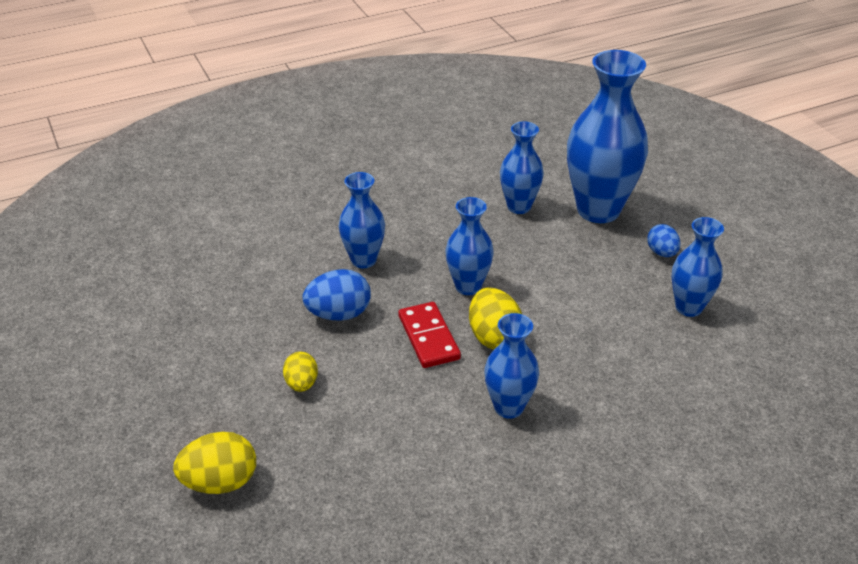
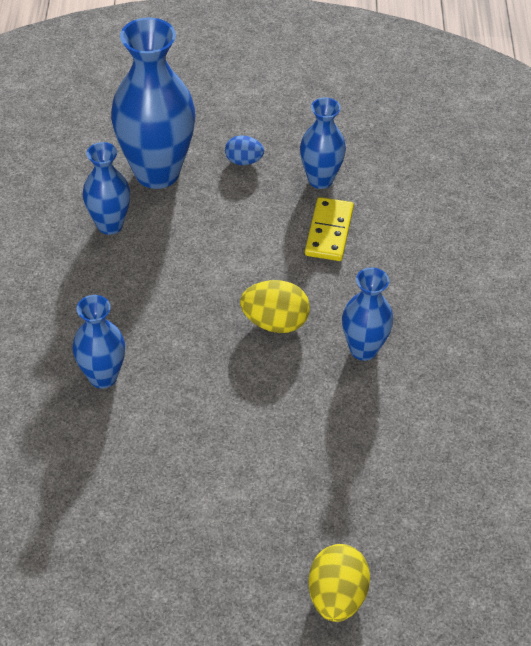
camera: 65 degrees left, 10 degrees up
(301, 384) = (248, 490): yellow egg -> none
(339, 314) = (170, 426): blue egg -> none
(429, 337) = (246, 369): red domino -> none
(468, 286) = (197, 312): blue vase -> none
(630, 335) = (329, 232): none -> yellow domino

